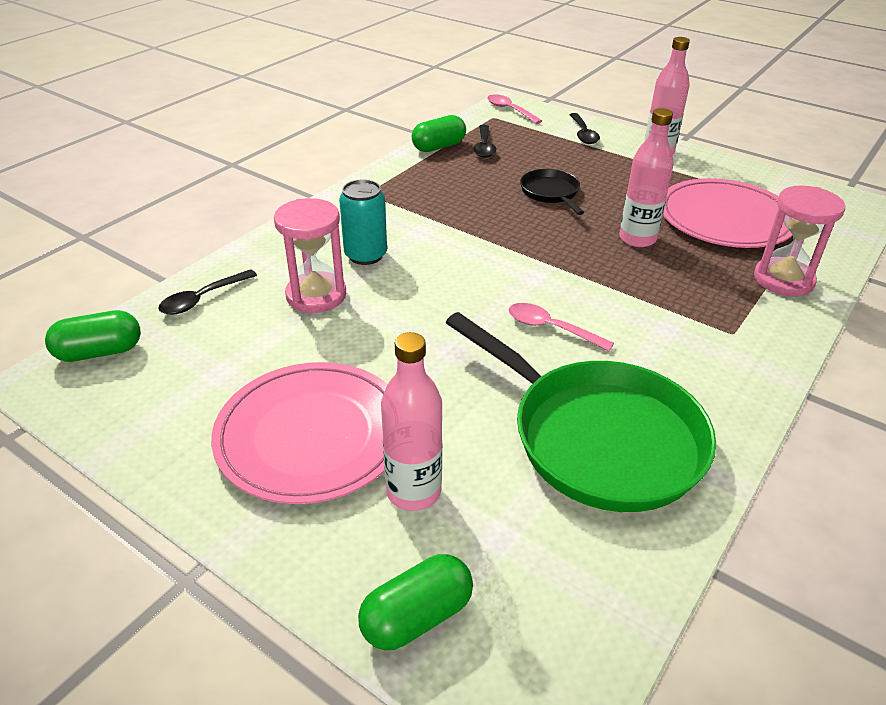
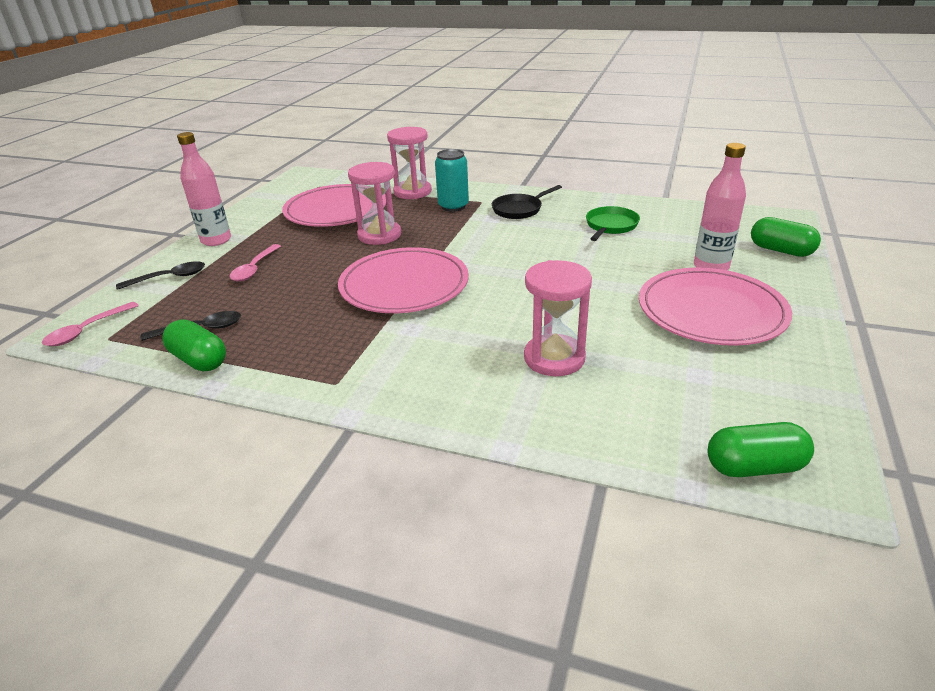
camera: 105 degrees left, 5 degrees down
(99, 352) = (754, 467): green capsule -> green capsule turned 60 degrees counterclockwise
(202, 299) = (615, 430): black spoon -> none
(365, 255) = (470, 349): turquoise can -> turquoise can (453, 206)
(505, 239) = (404, 285): none -> pink plate
(551, 193) = (310, 277): black pan -> black pan (519, 209)
(551, 328) = (519, 250): pink spoon -> pink spoon (254, 269)
(597, 438) = (610, 226): green pan -> green pan, size x0.47
(637, 239) = (379, 235): pink bottle -> pink hourglass

